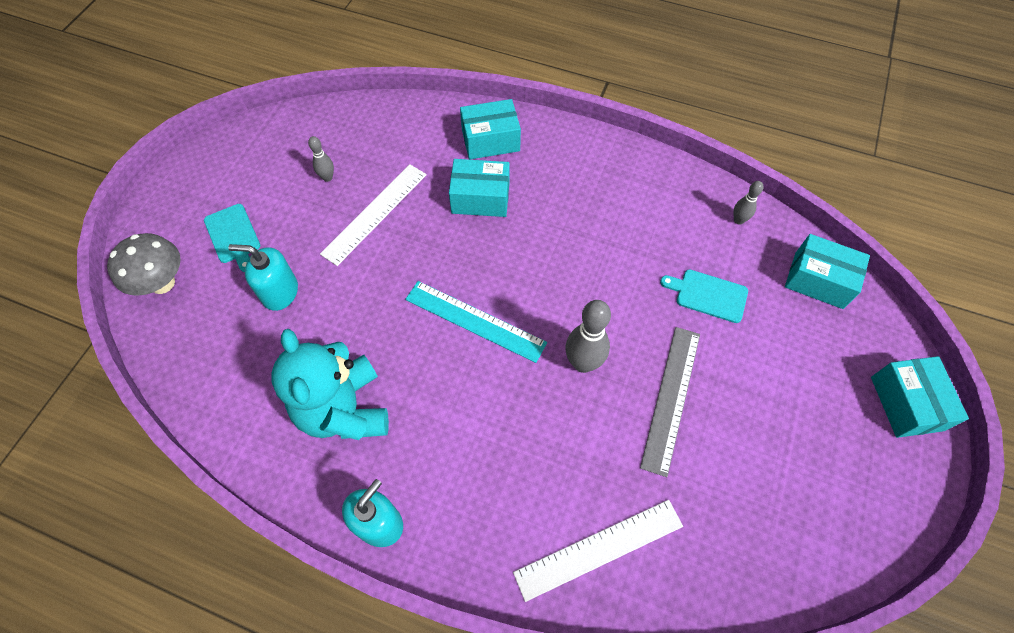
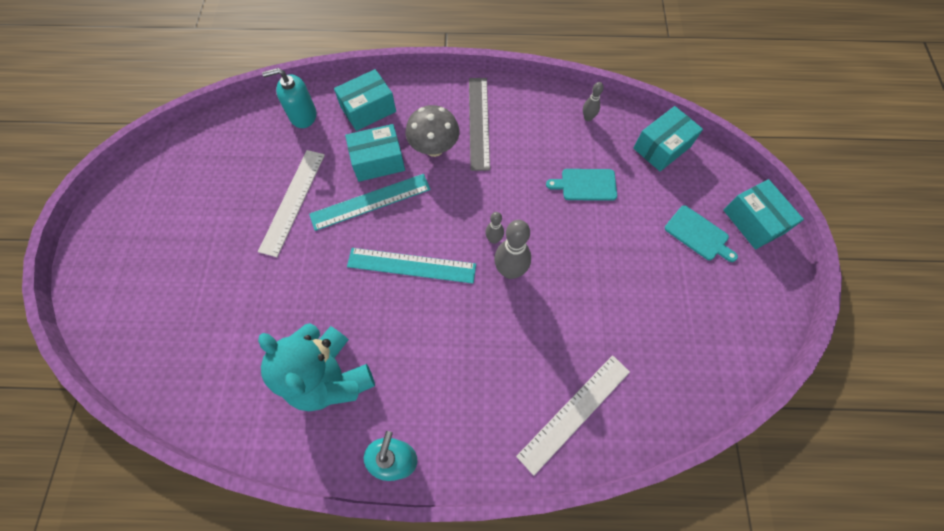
camera: 20 degrees left, 5 degrees up
(162, 283) = (123, 323): grey mushroom -> grey mushroom (434, 148)
(233, 235) = (172, 260): turquoise cutting board -> turquoise cutting board (698, 234)
(280, 292) = (235, 296): turquoise soap dispenser -> turquoise soap dispenser (303, 115)
(327, 177) = (239, 183): grey bowling pin -> grey bowling pin (494, 239)
(456, 239) = (370, 202): none -> turquoise ruler
(671, 398) = (586, 275): grey ruler -> grey ruler (479, 122)
(818, 280) = (662, 147): turquoise box -> turquoise box turned 45 degrees counterclockwise

